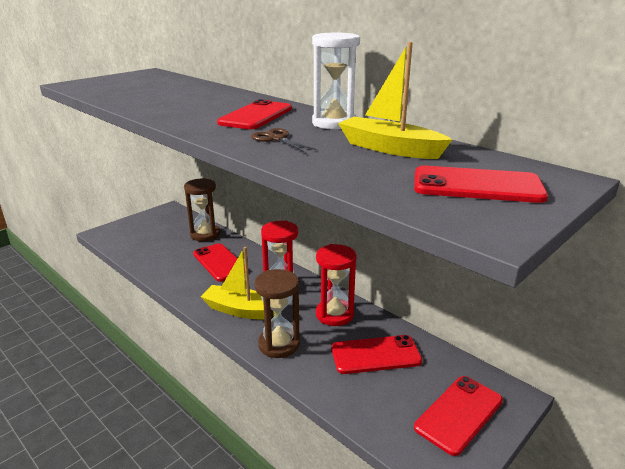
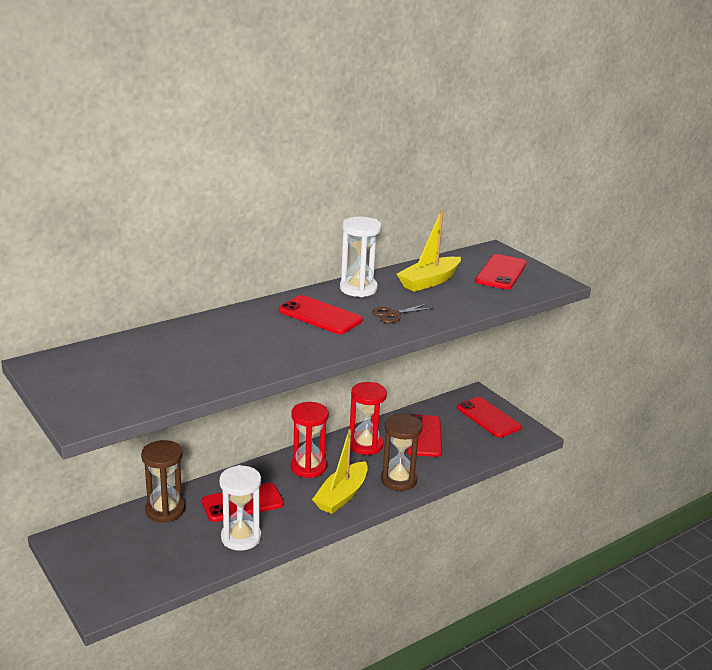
camera: 80 degrees left, 0 degrees up
(174, 269) = (241, 537): none -> white hourglass

